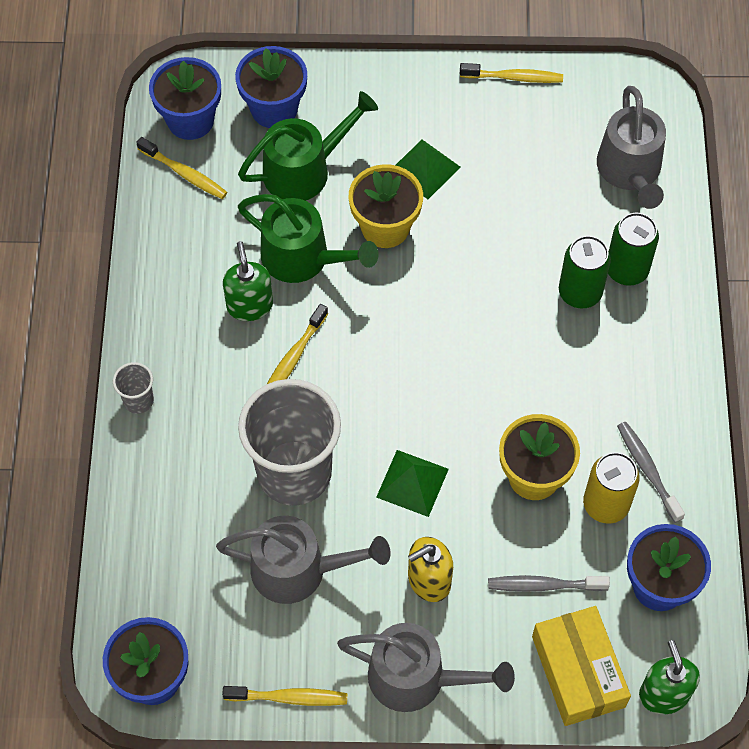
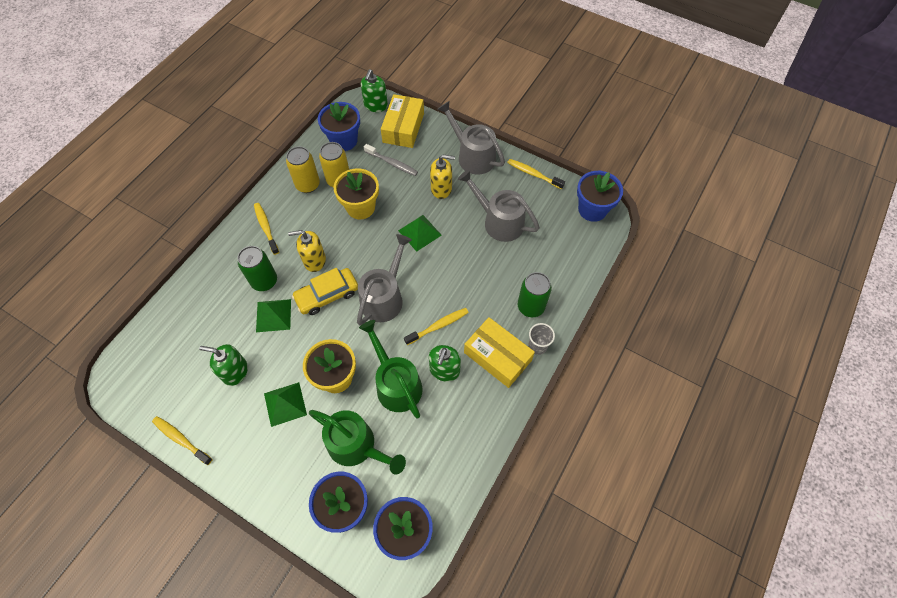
camera: 150 degrees left, 0 degrees up
(184, 174) = (433, 488): yellow toothbrush -> yellow toothbrush (266, 227)
(188, 358) = (497, 356): none -> yellow box
(294, 473) = (474, 266): grey cup -> none
(304, 170) = (356, 446): green watering can -> green watering can turned 150 degrees counterclockwise
(478, 319) = (327, 295): none -> yellow car
(517, 171) = (235, 371): none -> green soap dispenser
(528, 257) = (273, 315): none -> green pyramid
(535, 357) = (314, 260): none -> yellow soap dispenser
(626, 270) = (230, 280): green can -> green can (530, 307)
(630, 171) = (175, 335): grey watering can -> grey watering can (384, 297)
(647, 470) = (308, 185): grey toothbrush -> yellow can

